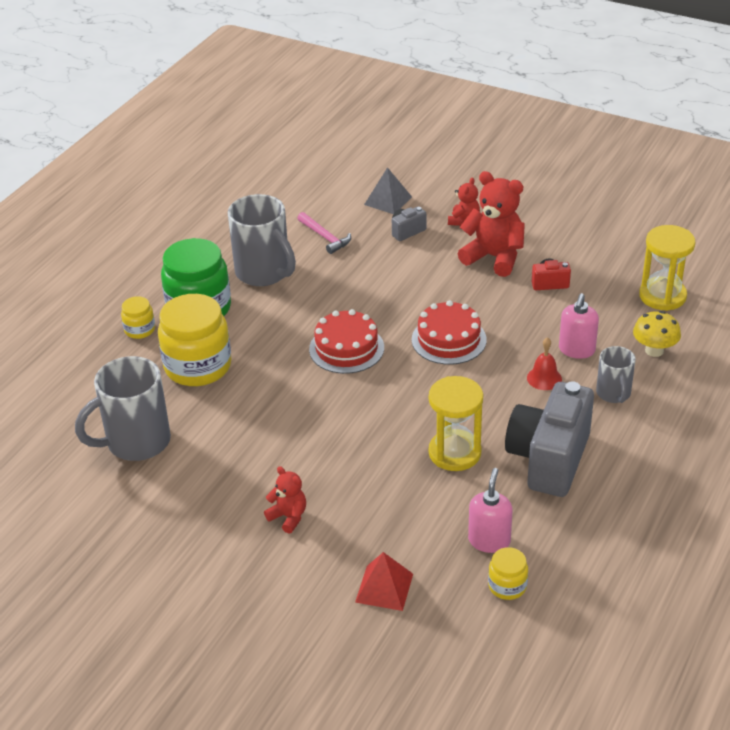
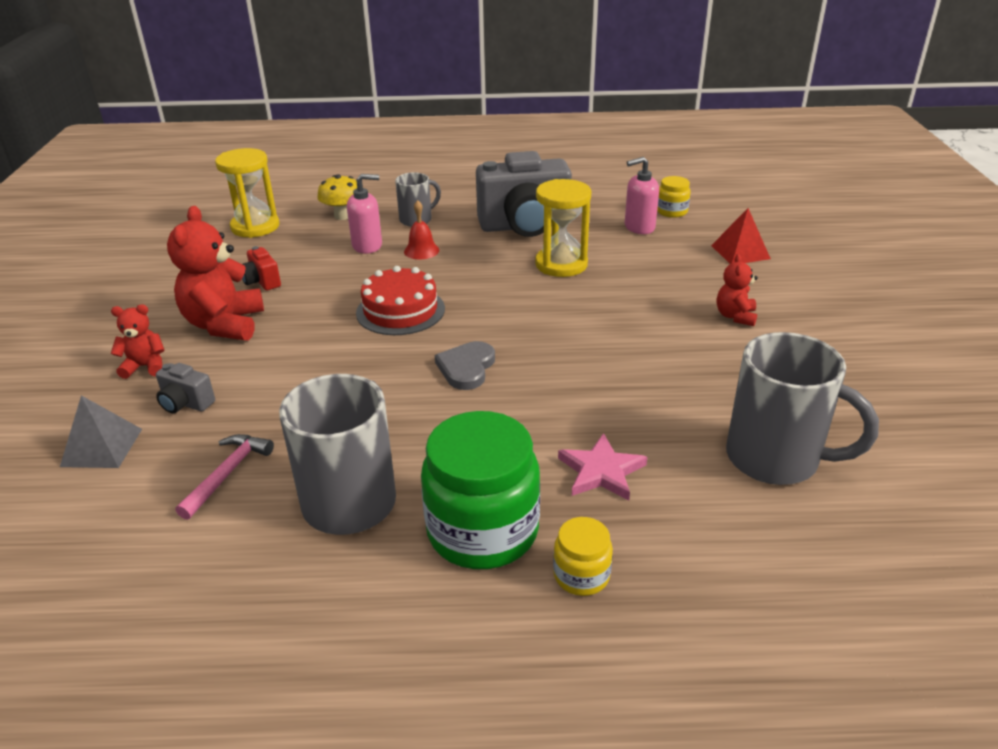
camera: 120 degrees left, 5 degrees down
(198, 366) = (601, 471): yellow jar -> pink star
(346, 348) = (466, 368): red cake -> grey heart

